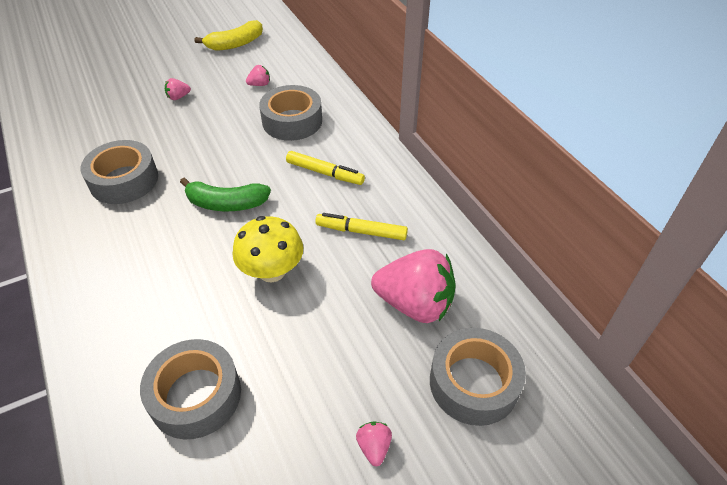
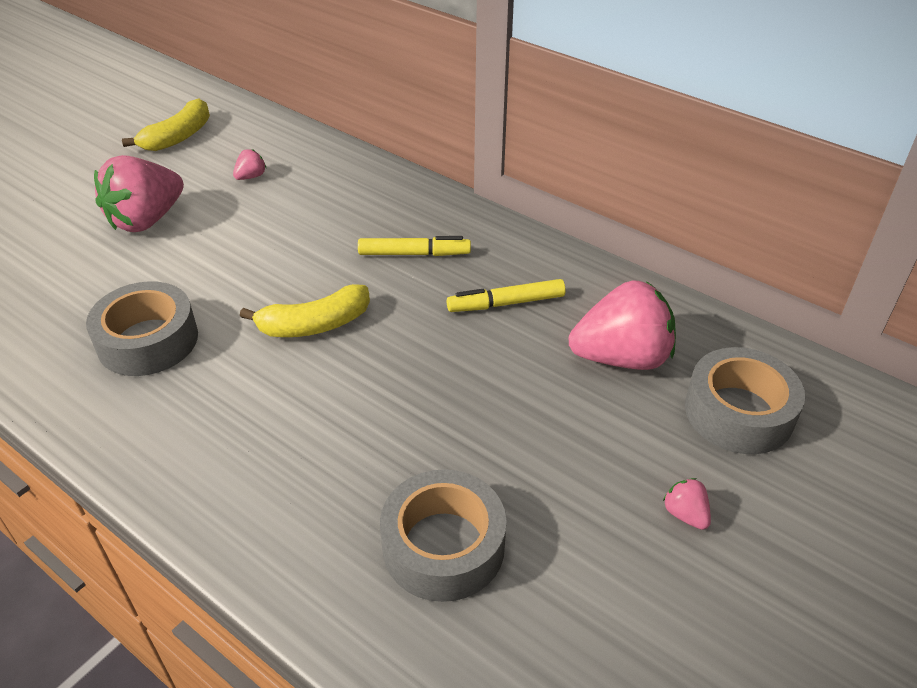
camera: 25 degrees left, 5 degrees down
(178, 97) = (146, 220): pink strawberry -> pink strawberry, size x2.38
(226, 204) = (315, 325): green banana -> yellow banana
(272, 271) = (432, 380): yellow mushroom -> none
(292, 121) = (328, 208): grey tape -> none

